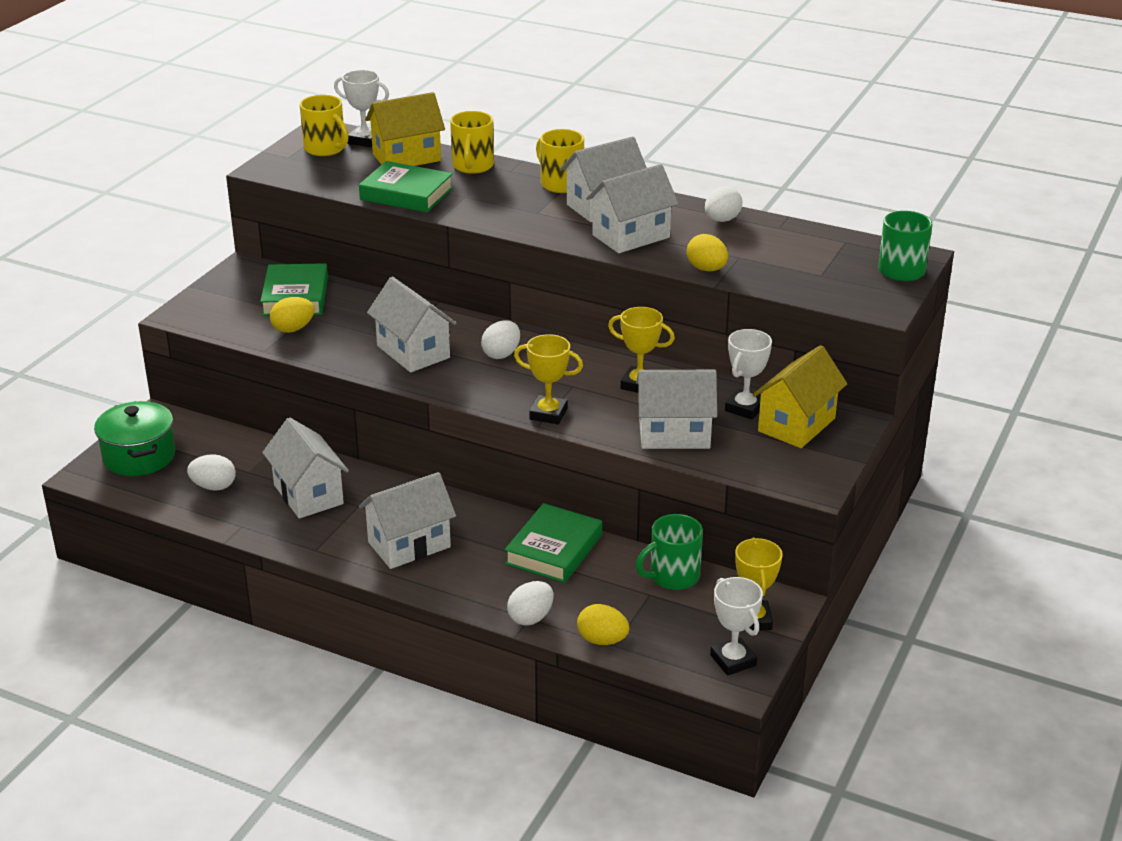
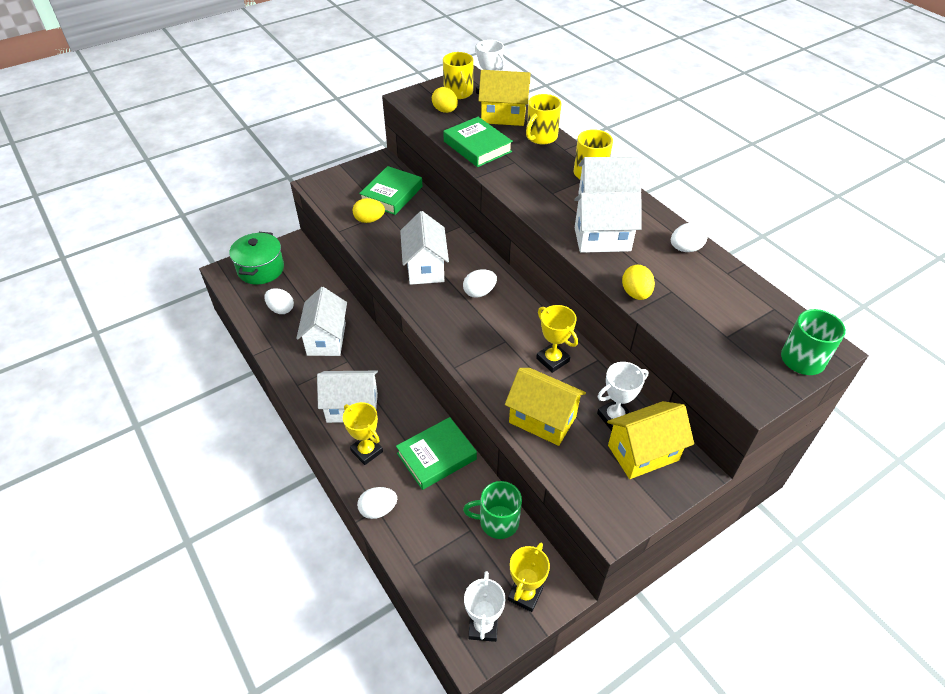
camera: 30 degrees right, 15 degrees up
(548, 414) = (469, 360): yellow trophy -> yellow trophy (366, 451)
(602, 640) = (408, 556): yellow egg -> yellow egg (445, 111)
(674, 434) = (542, 419): white house -> yellow house

